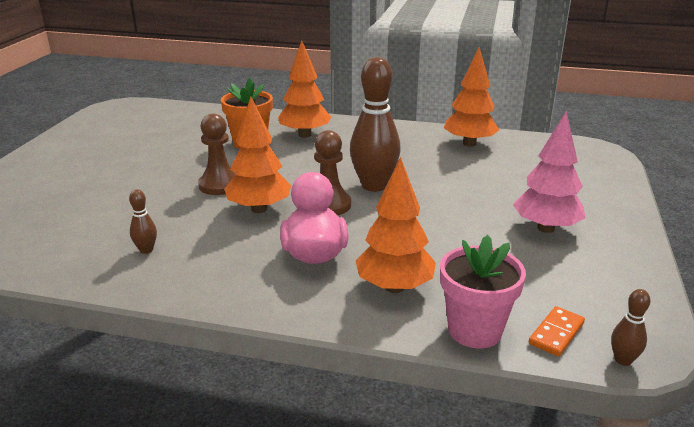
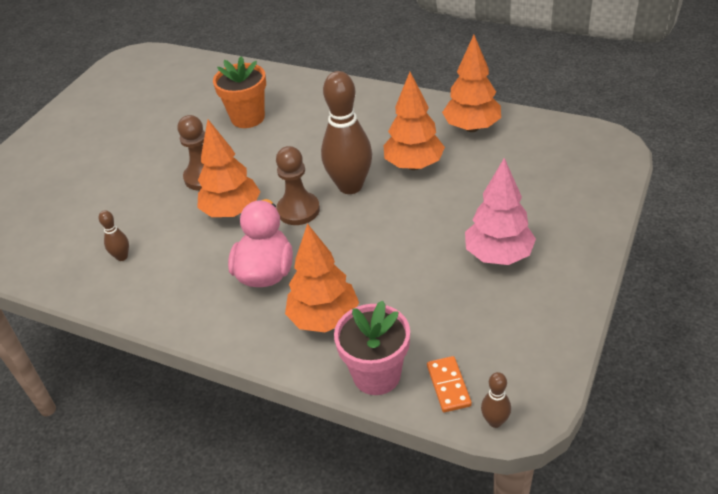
camera: 15 degrees right, 15 degrees up
(305, 135) = (305, 107): orange tree -> orange tree (414, 165)
(556, 333) = (448, 385): orange domino -> orange domino turned 60 degrees counterclockwise

